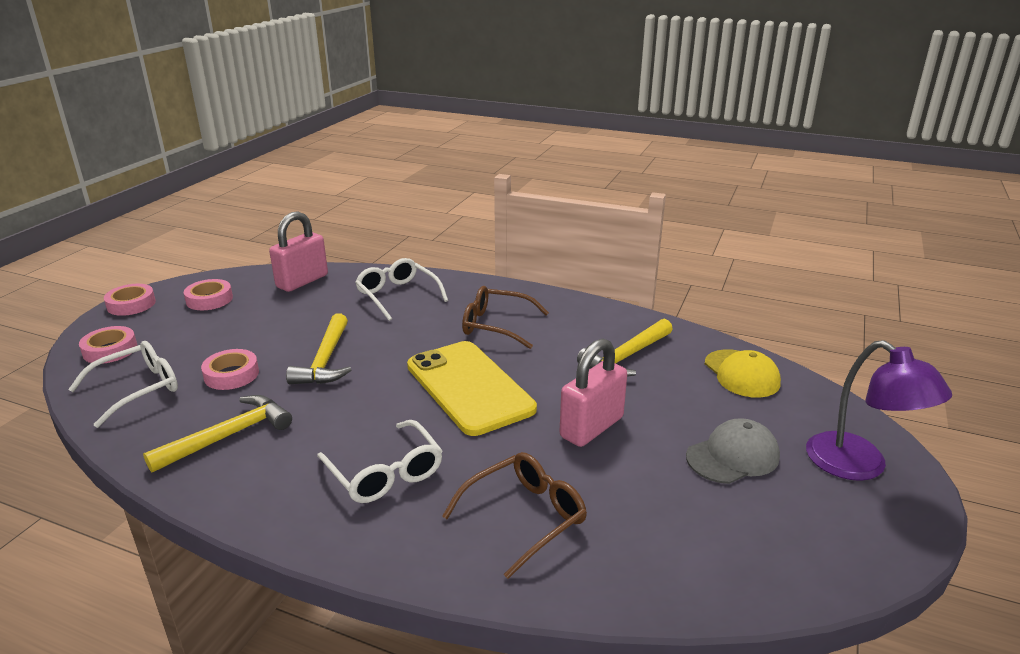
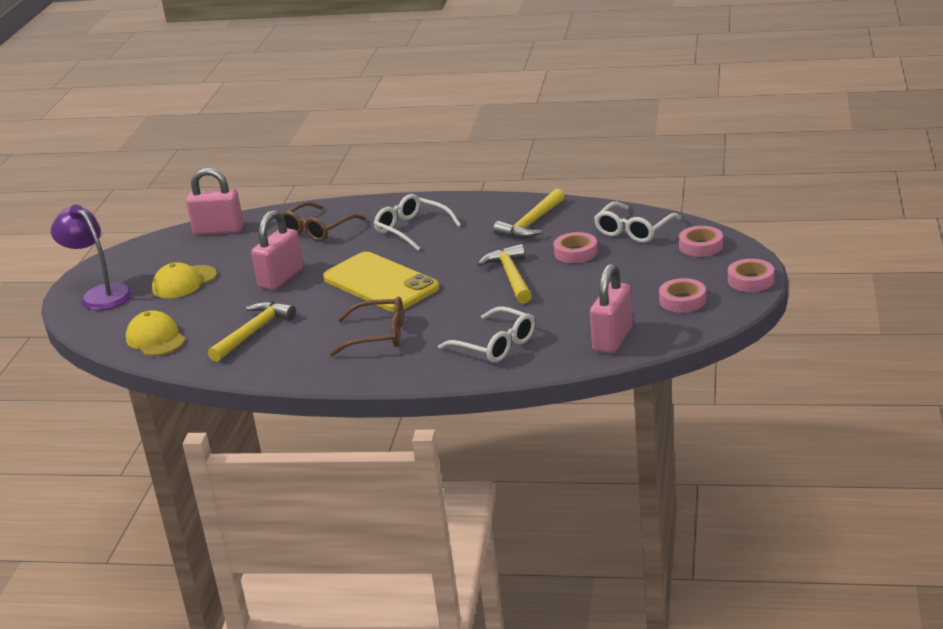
camera: 170 degrees right, 0 degrees up
(703, 574) = (218, 230): none -> pink padlock
(733, 456) = (184, 282): grey cap -> yellow cap

